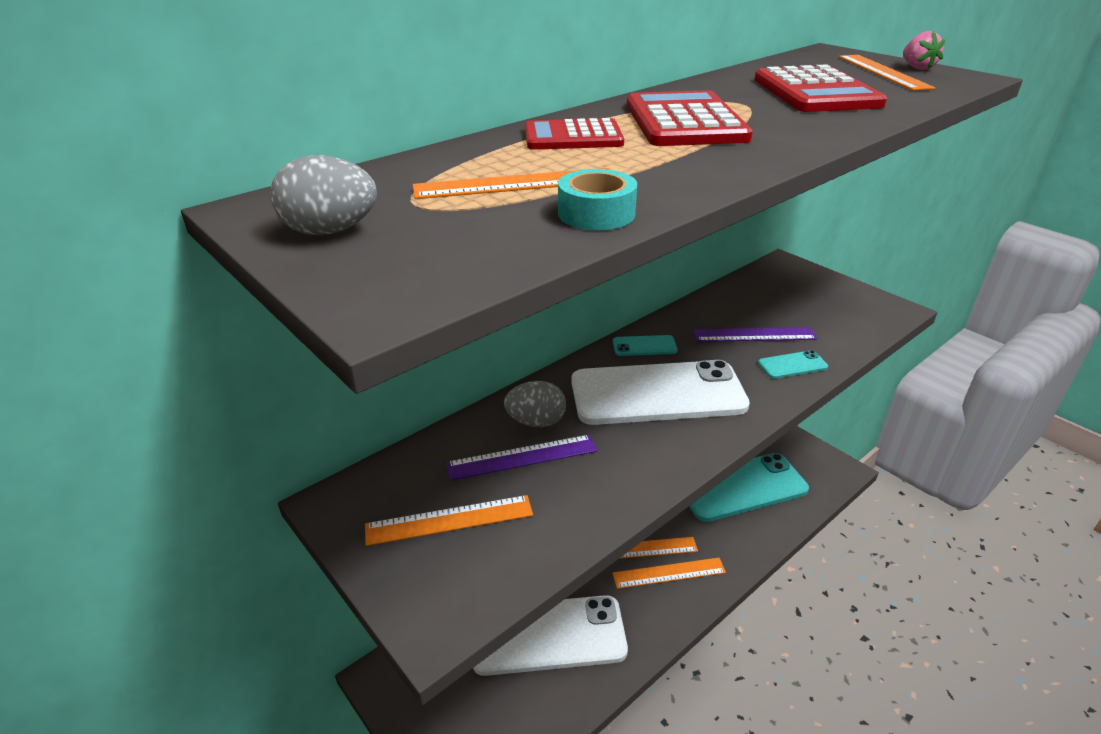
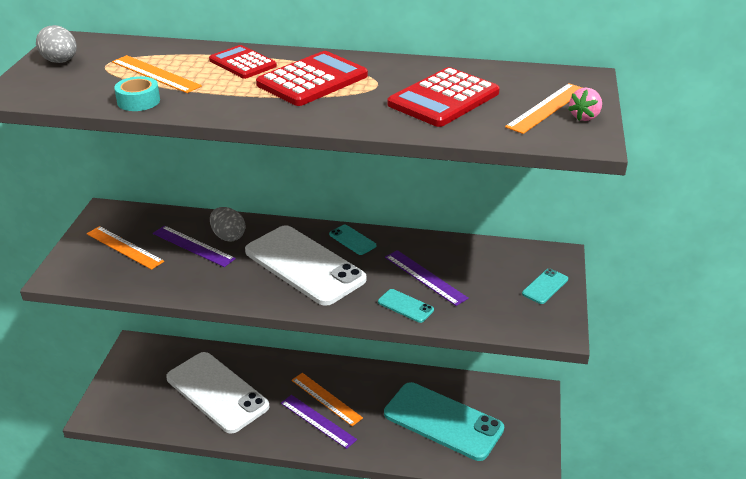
camera: 50 degrees right, 0 degrees up
(669, 573) = (318, 421): orange ruler -> purple ruler
(825, 288) = (545, 286): none -> turquoise phone

